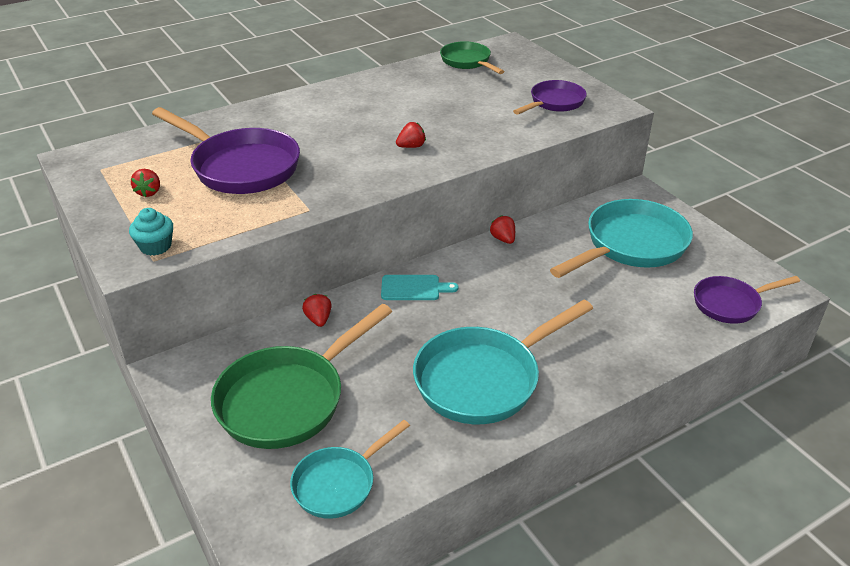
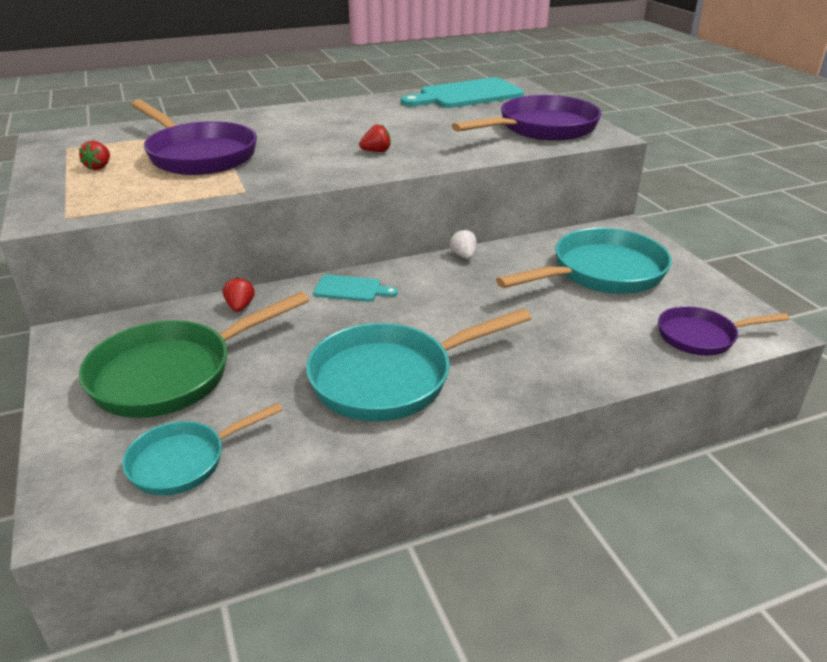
camera: 10 degrees right, 5 degrees down
(155, 246) = (76, 207): turquoise cupcake -> none
(467, 62) = (466, 95): green pan -> turquoise cutting board
(503, 239) = (463, 256): red strawberry -> white strawberry
(554, 103) = (541, 128): purple pan -> purple pan, size x1.71

